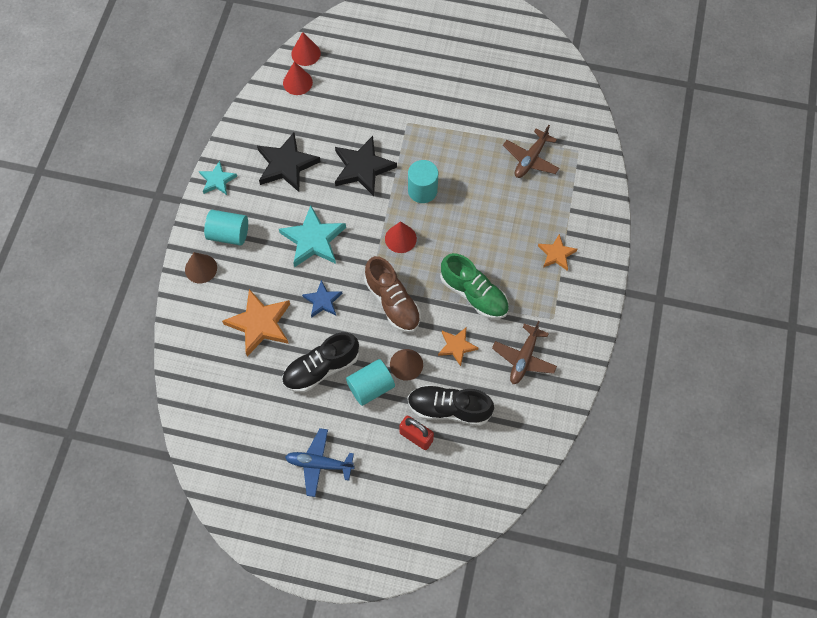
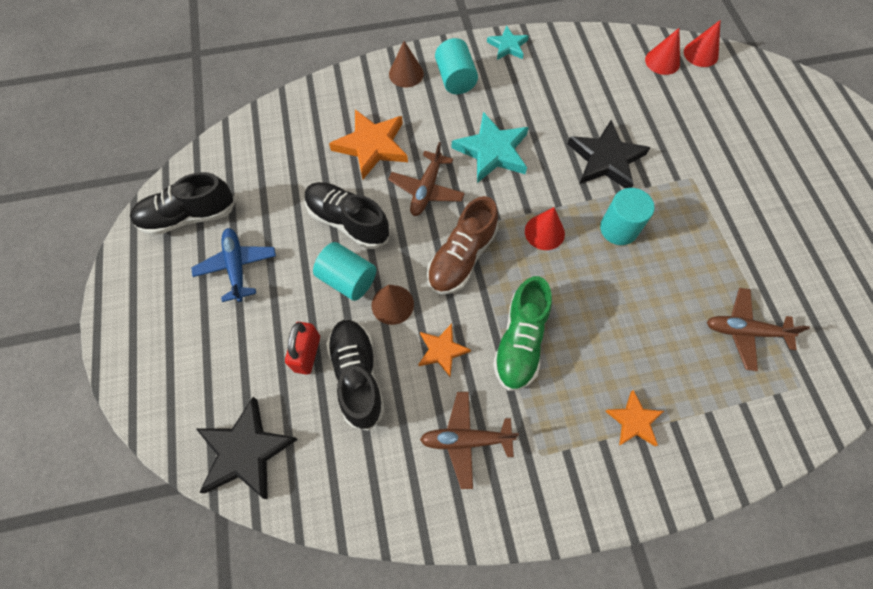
camera: 65 degrees right, 0 degrees up
(252, 488) = (188, 216): none -> black shoe
(286, 165) = (562, 92): black star -> black star (246, 451)
(322, 301) = (427, 189): blue star -> brown plane

